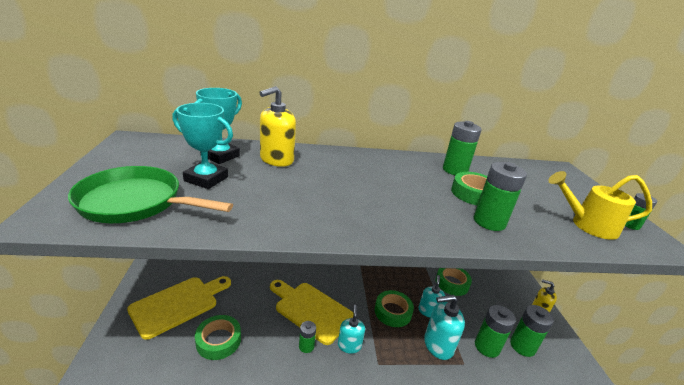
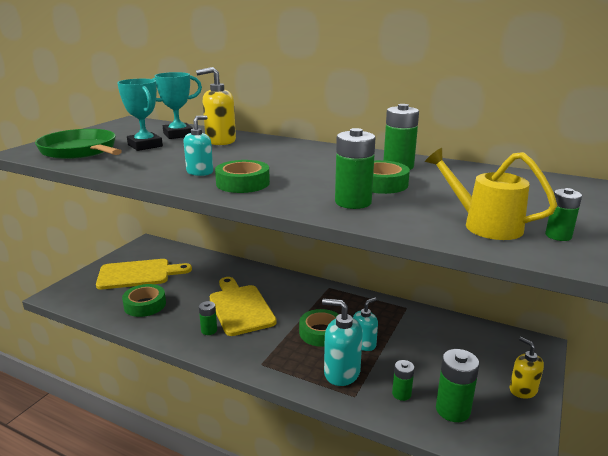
camera: 35 degrees right, 5 degrees down
(349, 345) = (248, 342): turquoise soap dispenser -> turquoise soap dispenser (200, 172)
(452, 283) = (424, 330): green tape -> green tape (243, 183)
(487, 347) = (401, 394): green battery -> green battery, size x0.58

